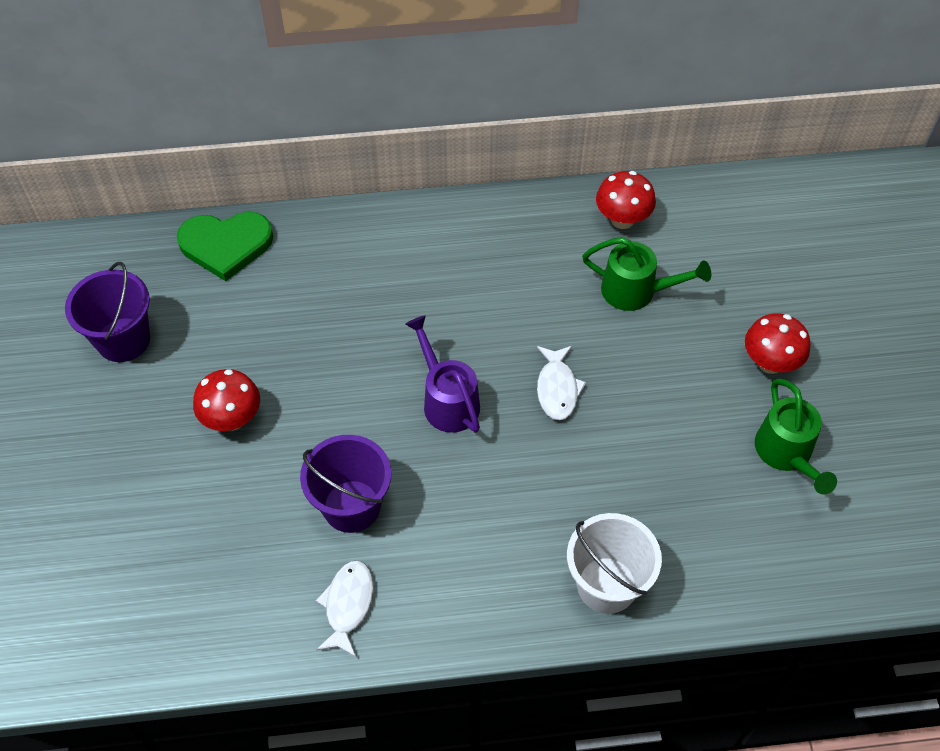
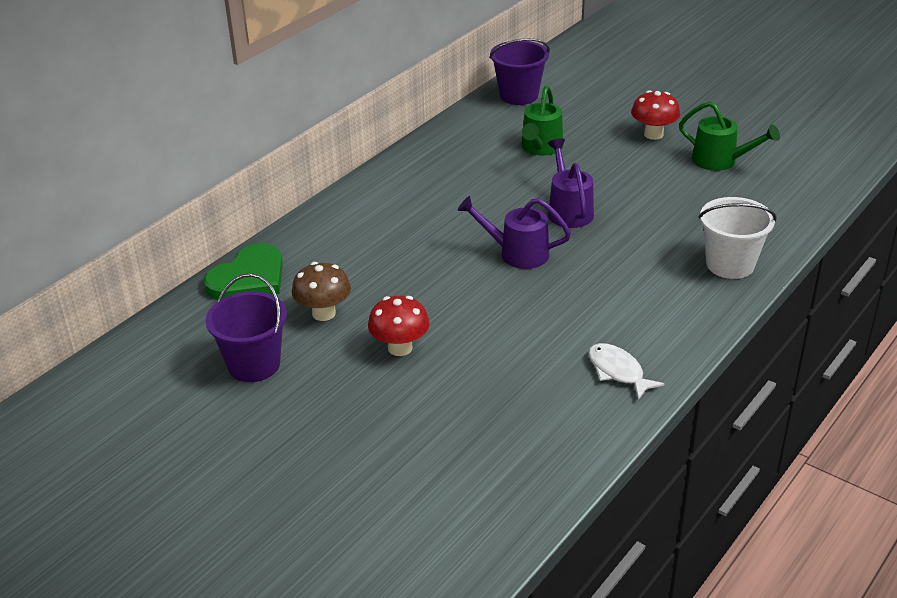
camera: 45 degrees left, 20 degrees down
(228, 331) = (324, 313): none -> brown mushroom
(351, 506) = (544, 332): purple bucket -> purple bucket (518, 95)
(557, 389) = (568, 210): white fish -> purple watering can
(622, 219) = (481, 126): red mushroom -> none
(637, 291) = (540, 148): green watering can -> green watering can turned 135 degrees clockwise

